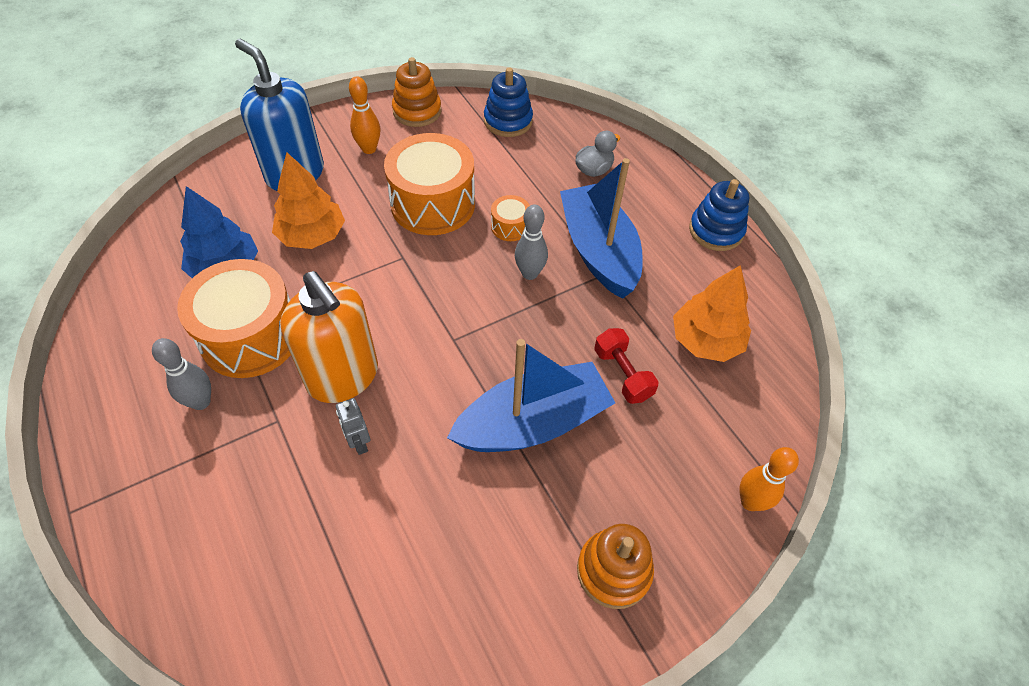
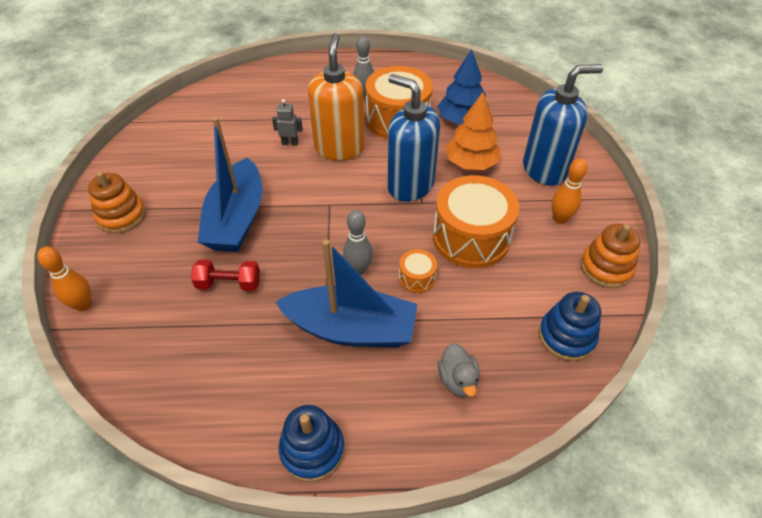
camera: 120 degrees right, 5 degrees down
(343, 377) = (339, 148): orange soap dispenser -> orange soap dispenser turned 105 degrees clockwise
(380, 276) = (410, 185): none -> blue soap dispenser
(706, 340) = (210, 357): orange tree -> none

